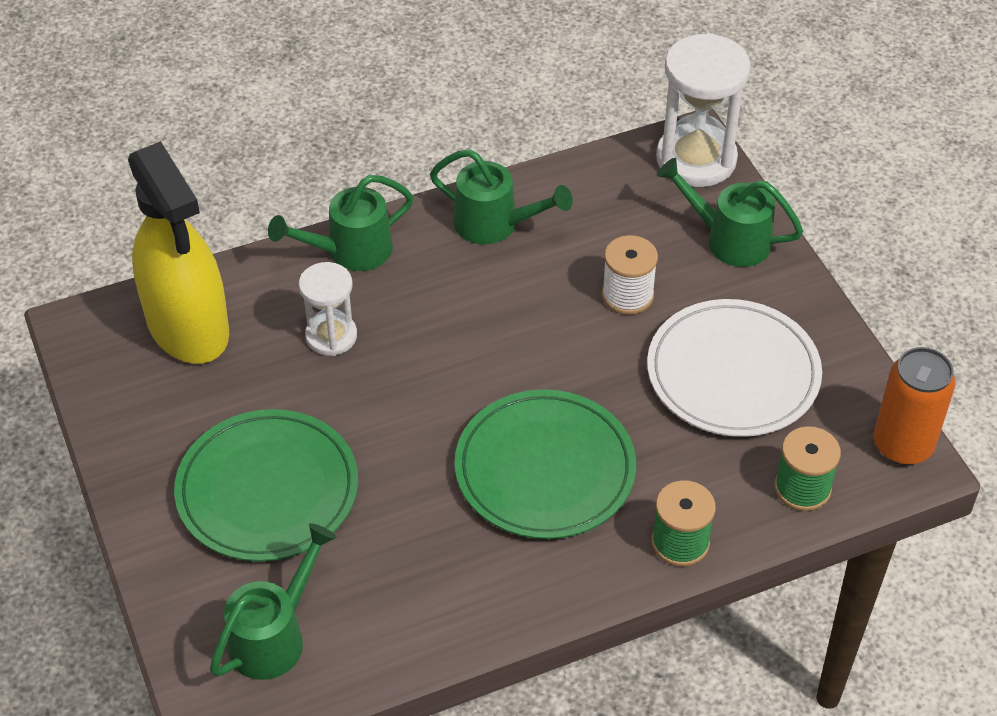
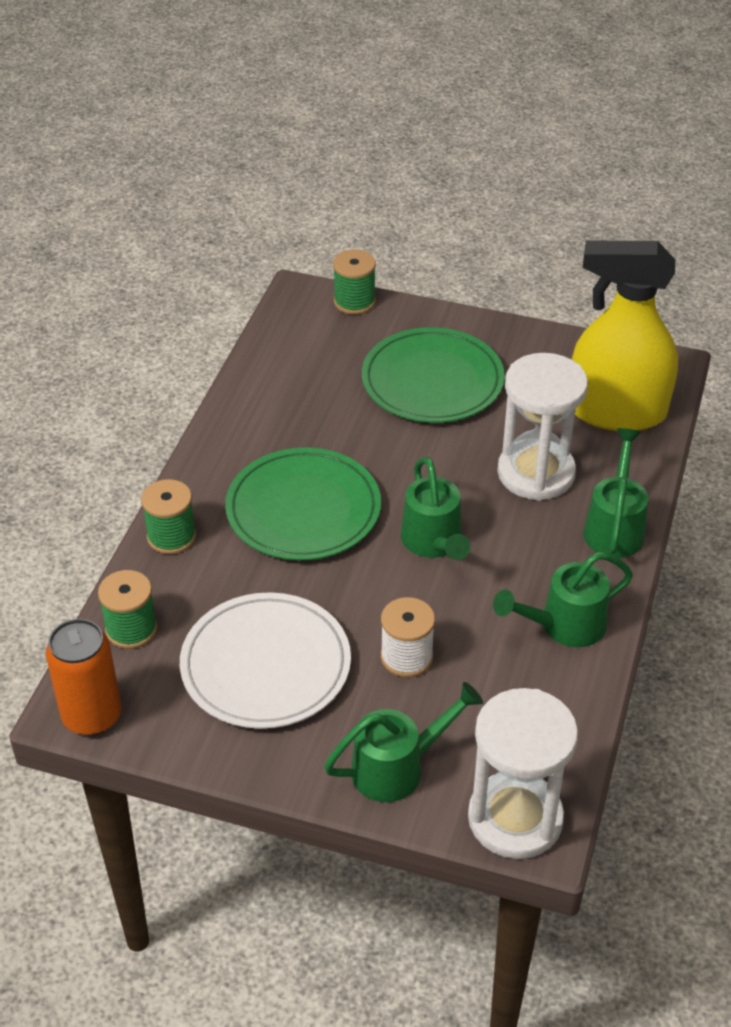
camera: 130 degrees right, 5 degrees down
(188, 650) = (354, 302): none -> green spool
(274, 636) = (324, 335): green watering can -> green watering can (434, 543)
(331, 336) = (536, 473): white hourglass -> white hourglass, size x1.69

